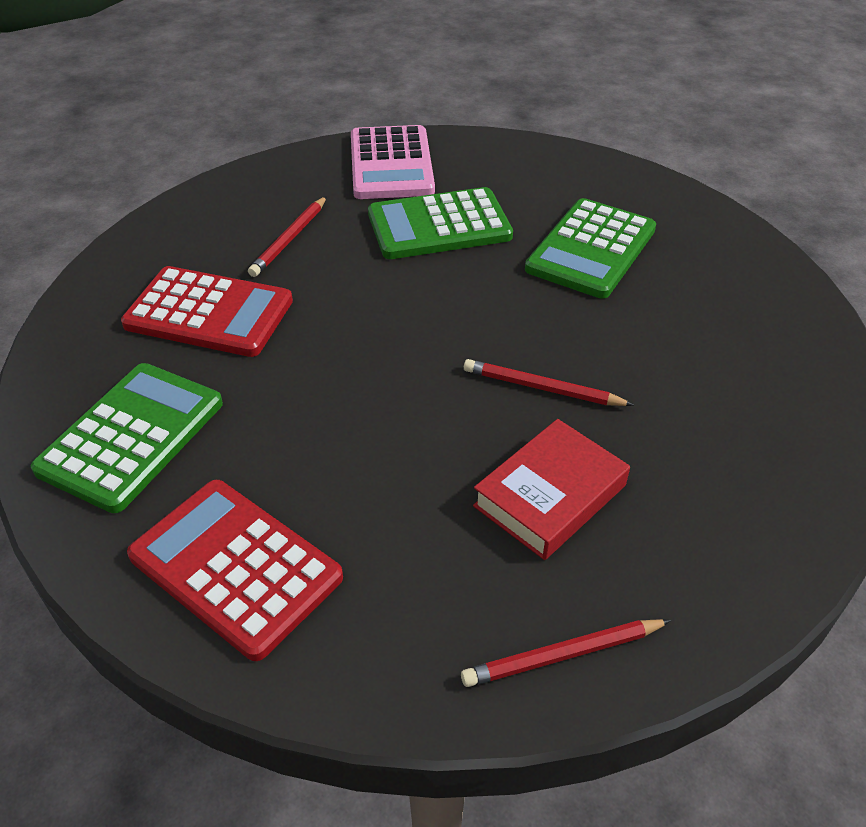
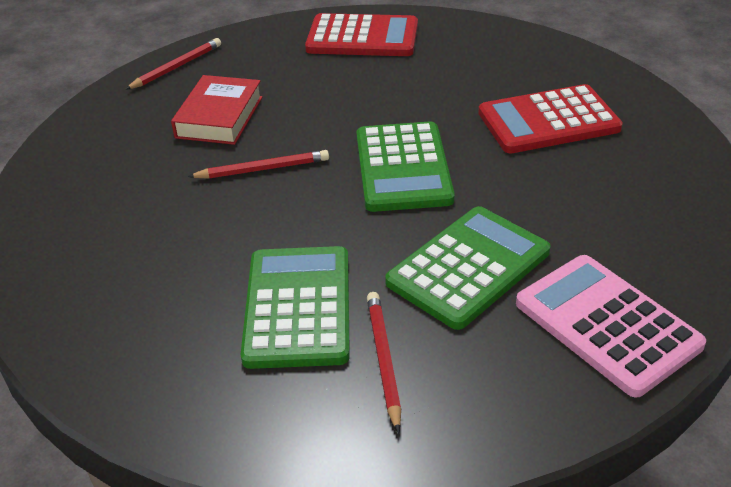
camera: 150 degrees right, 5 degrees down
(132, 436) = (487, 54): green calculator -> green calculator (403, 168)
(289, 239) = (578, 194): red pencil -> red pencil (384, 359)

